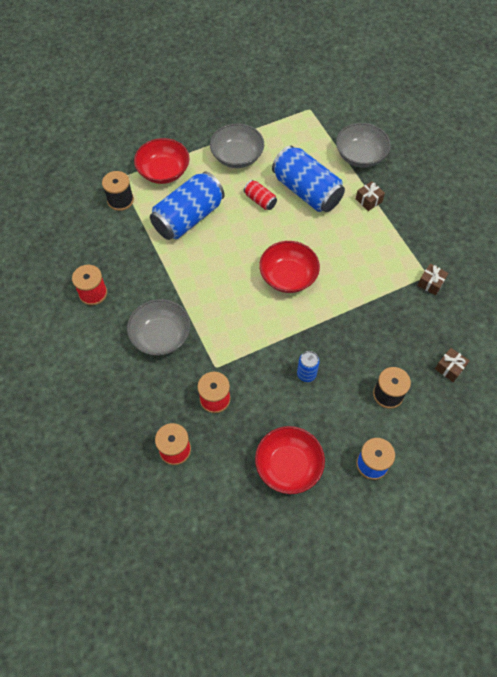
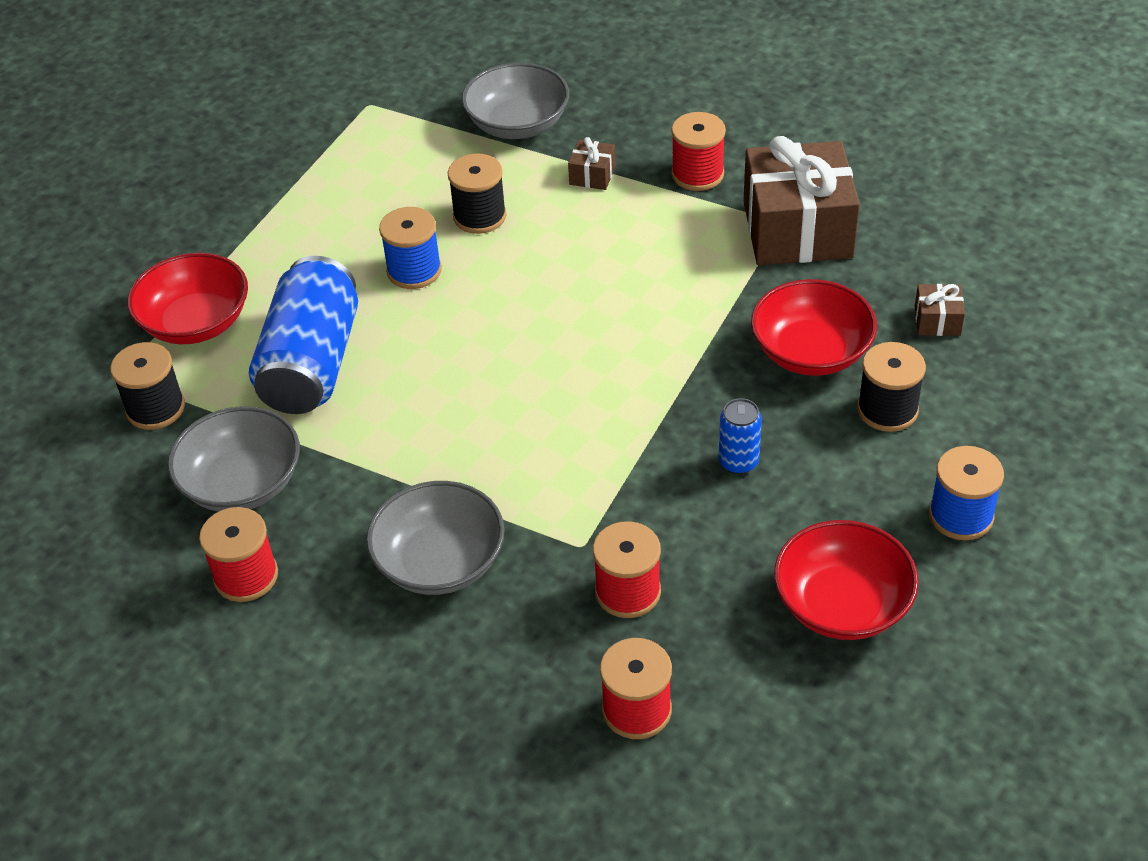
camera: 35 degrees left, 15 degrees down
(237, 156) = (310, 231): grey bowl -> grey bowl (242, 483)
(260, 200) = (414, 270): red can -> blue spool
(288, 276) = (570, 347): red bowl -> red bowl (811, 352)
(306, 191) = (479, 216): blue can -> black spool
(413, 228) = (697, 174): none -> red spool
(431, 283) = (797, 229): brown gift -> brown gift, size x2.42

